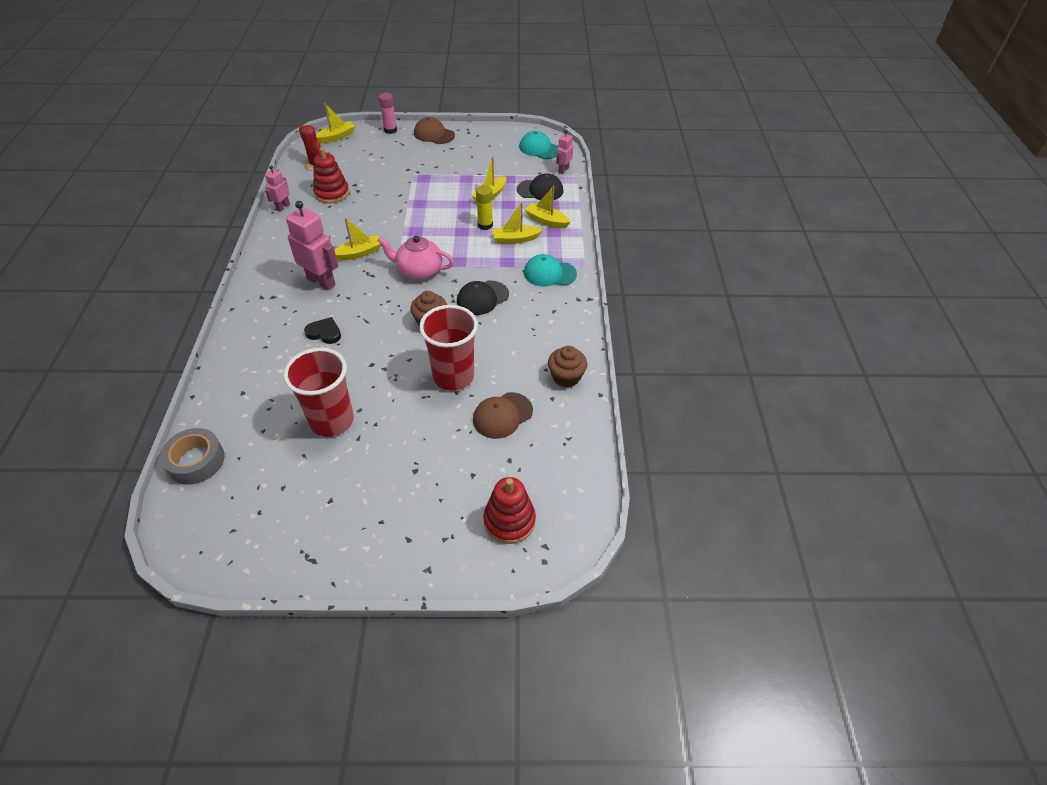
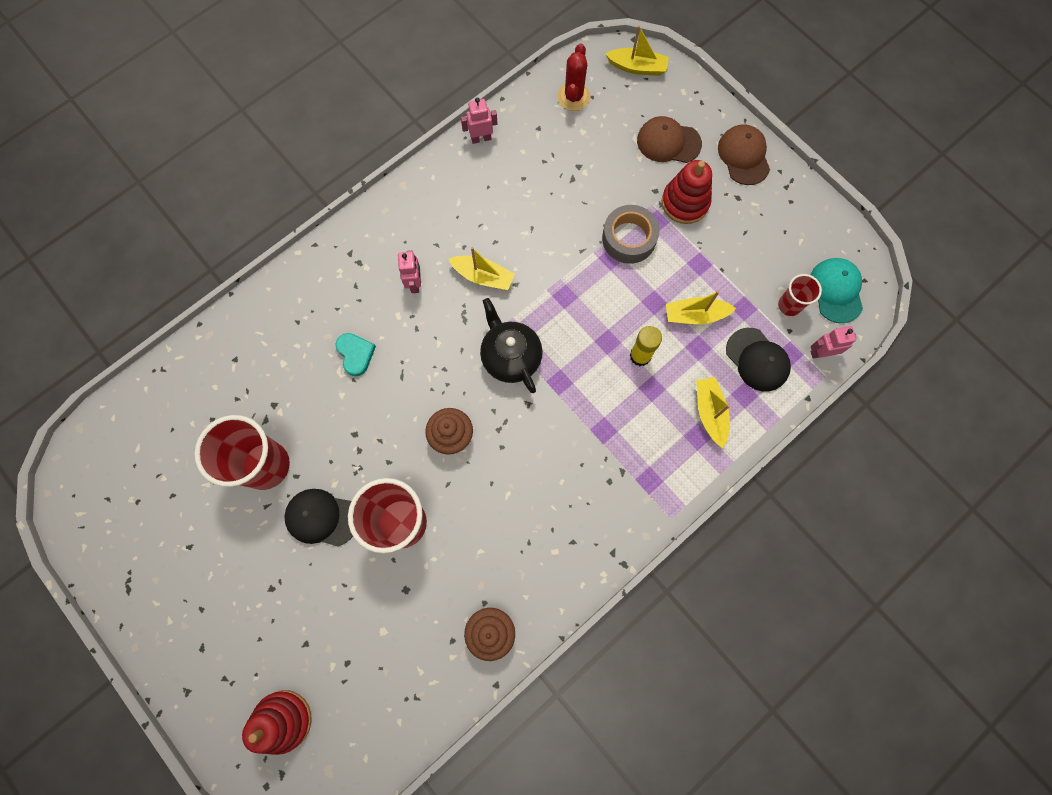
camera: 50 degrees right, 25 degrees up
(196, 461) = (143, 400): grey tape -> grey tape (629, 238)
(321, 281) = (415, 283): pink robot -> pink robot, size x0.55
(324, 333) = (355, 354): black heart -> turquoise heart
(332, 193) = (544, 160): red stacking toy -> red stacking toy (685, 203)
(390, 130) = (704, 106): pink glue stick -> none
(419, 270) = (510, 356): pink teapot -> black teapot
(482, 298) = (527, 454): black cap -> black cap (321, 518)
(502, 415) = (392, 611): brown cap -> brown cap (668, 142)
(515, 239) = (647, 407): yellow boat -> none
(527, 165) = (789, 305): none -> red cup
(549, 273) = (625, 490): turquoise cap -> none

